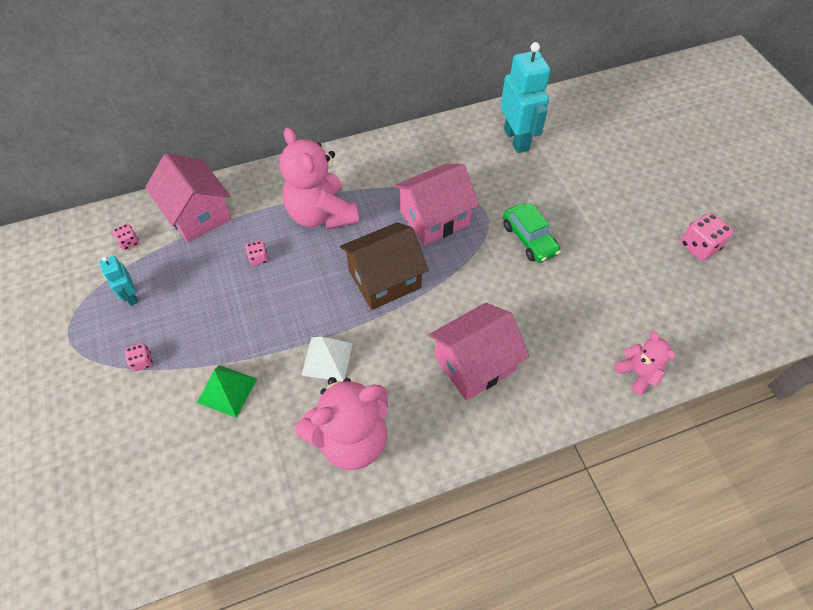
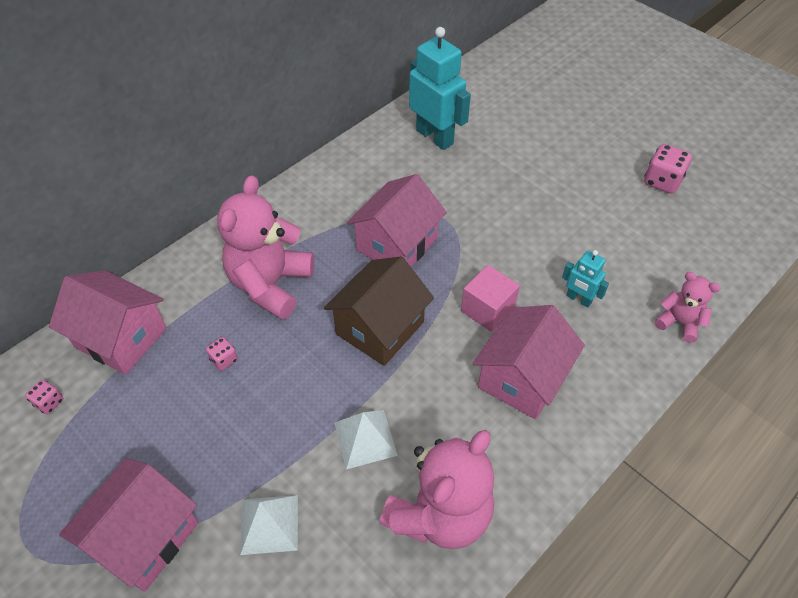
camera: 25 degrees left, 5 degrees down
(131, 296) = (87, 465): turquoise robot -> turquoise robot (578, 299)
(142, 362) = (144, 537): pink dice -> pink house
(227, 390) = (269, 524): green pyramid -> white pyramid
(321, 214) = (270, 284): pink teddy bear -> pink teddy bear turned 75 degrees clockwise
(478, 298) = (487, 309): none -> pink cube
(529, 239) = (504, 231): green car -> none

